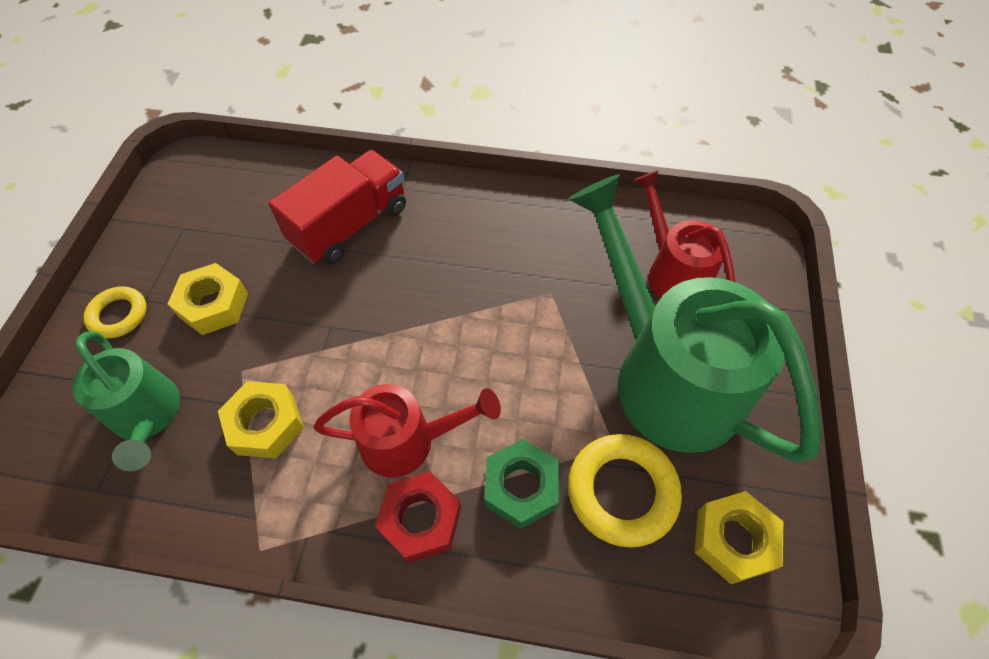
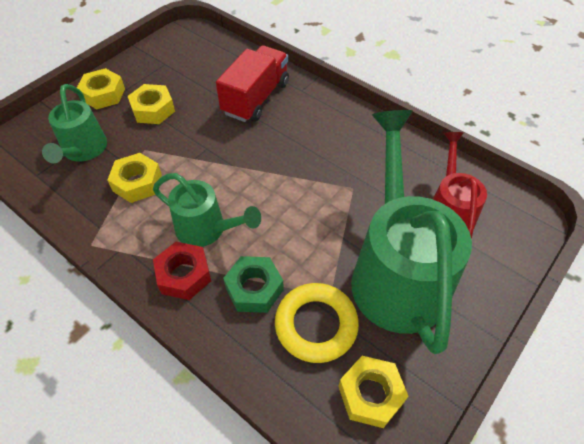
camera: 30 degrees right, 5 degrees down
(118, 315) = (103, 94): yellow ring -> yellow nut
(350, 225) = (256, 98): red truck -> red truck turned 45 degrees counterclockwise
(408, 441) = (207, 230): red watering can -> green watering can

